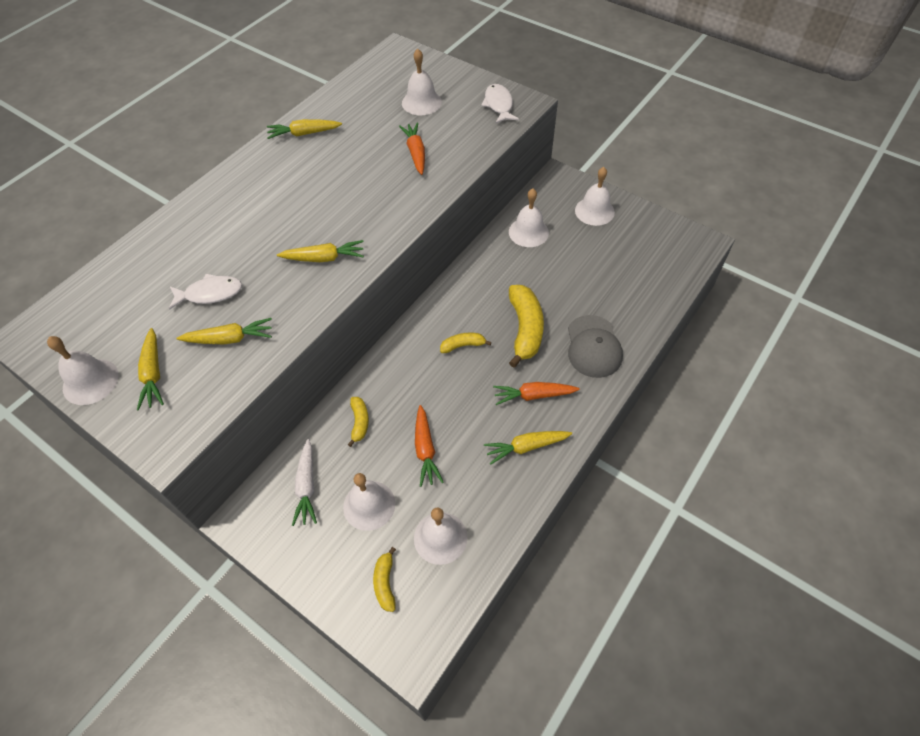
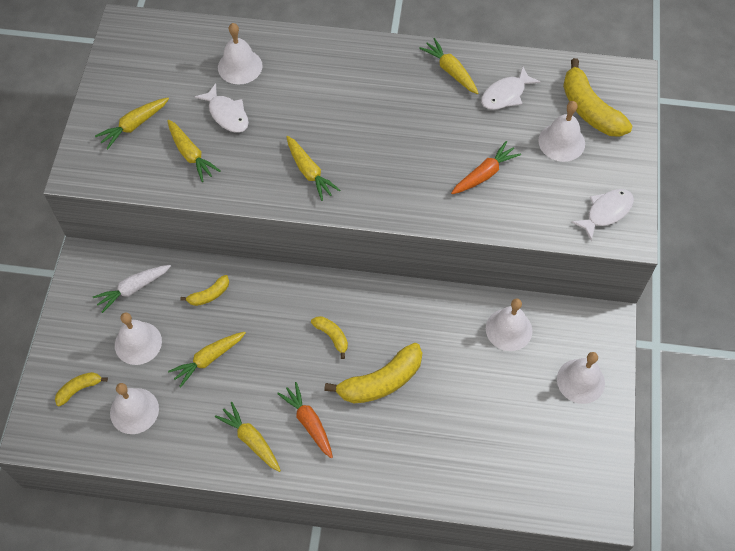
camera: 60 degrees right, 5 degrees up
(90, 381) = (108, 91): white bell -> white bell (240, 66)
(354, 113) = (505, 94): none -> white fish
(406, 78) = (589, 109): none -> yellow banana
(425, 449) = (208, 359): orange carrot -> yellow carrot
(593, 346) = (394, 453): grey cap -> none

